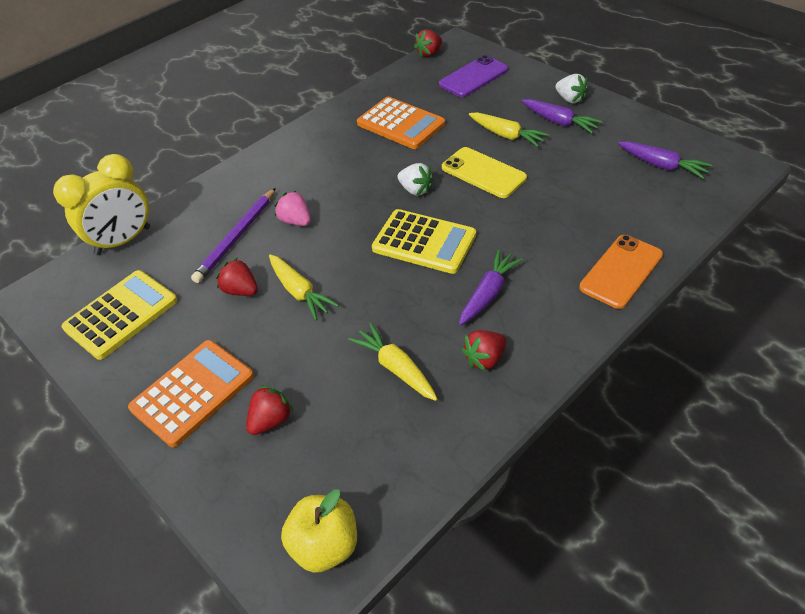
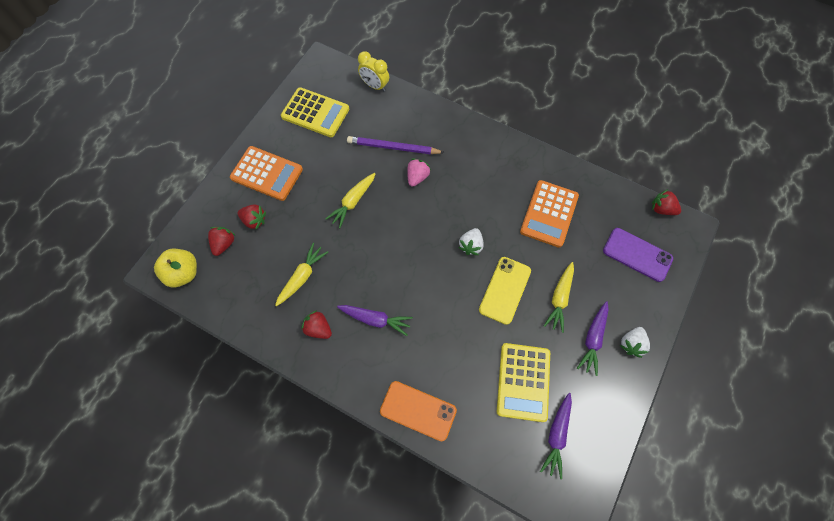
camera: 70 degrees right, 20 degrees up
(123, 241) = (375, 86): yellow clock -> yellow clock, size x0.64
(241, 290) = (347, 168): red strawberry -> red strawberry (224, 244)
(424, 242) = (416, 265): yellow calculator -> yellow calculator (523, 382)

